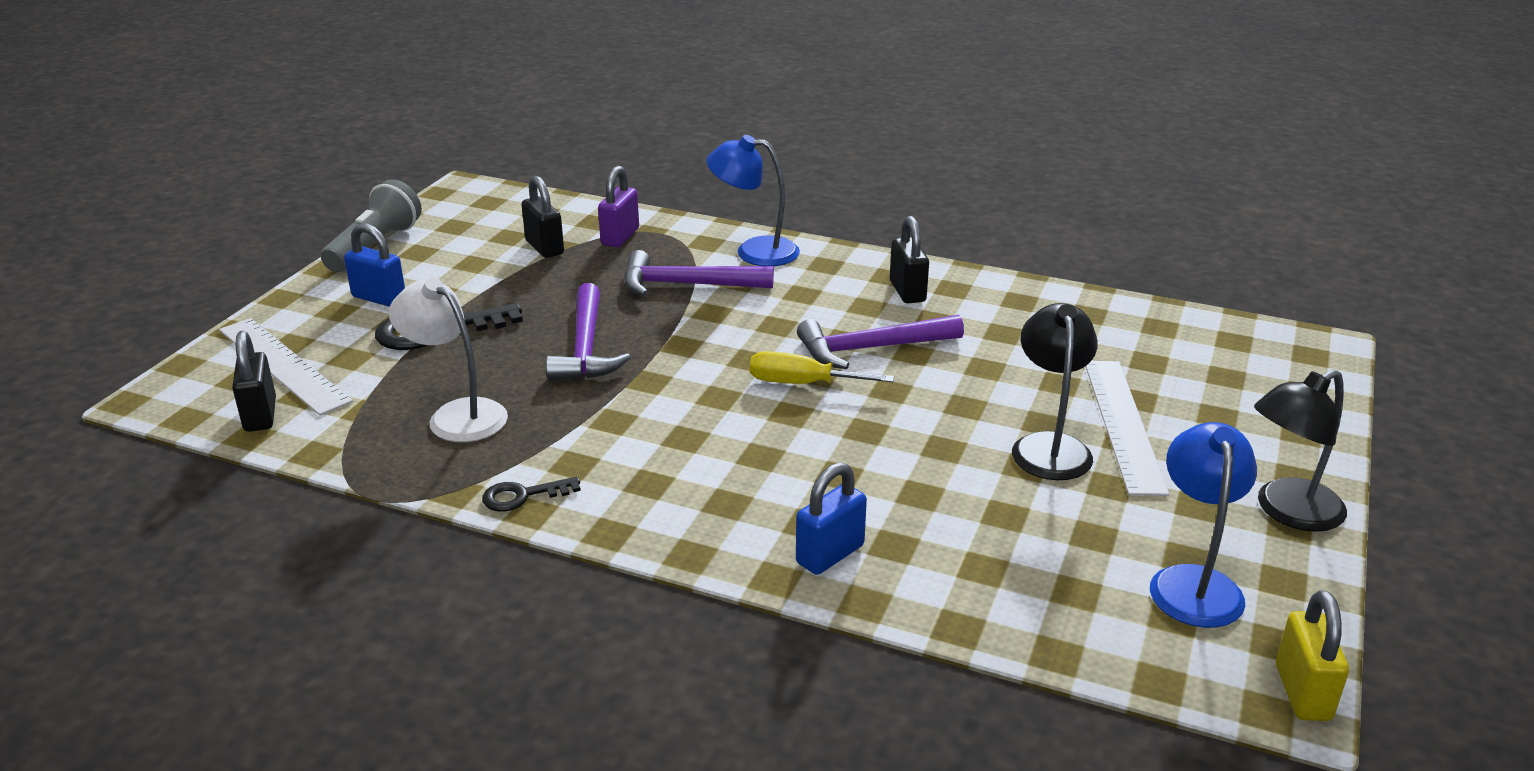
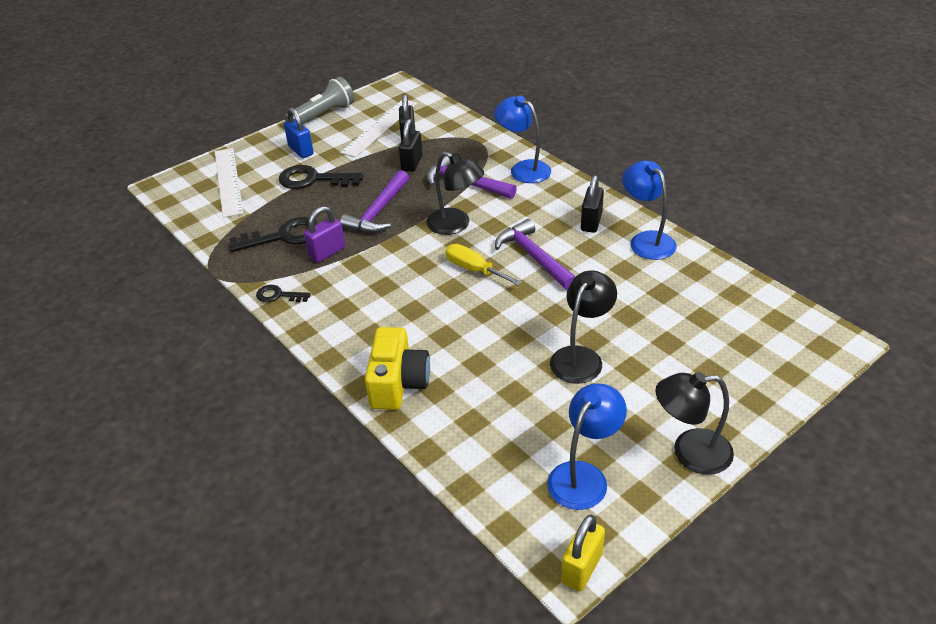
camera: 30 degrees right, 10 degrees up
(260, 415) = (198, 209): black padlock -> black padlock (412, 163)
(457, 415) = (284, 236): white lamp -> black key
(620, 237) = (455, 140): purple padlock -> purple padlock (327, 252)
(722, 337) = (456, 225): none -> black lamp
(830, 554) = (398, 383): blue padlock -> yellow camera
(872, 349) = (534, 257): purple hammer -> purple hammer turned 45 degrees clockwise
(997, 295) = (646, 240): none -> blue lamp
(1123, 424) = (641, 357): white ruler -> white ruler (380, 127)

